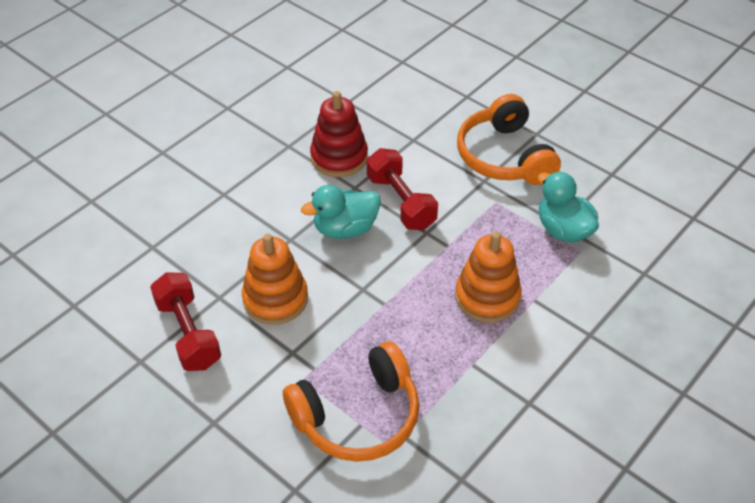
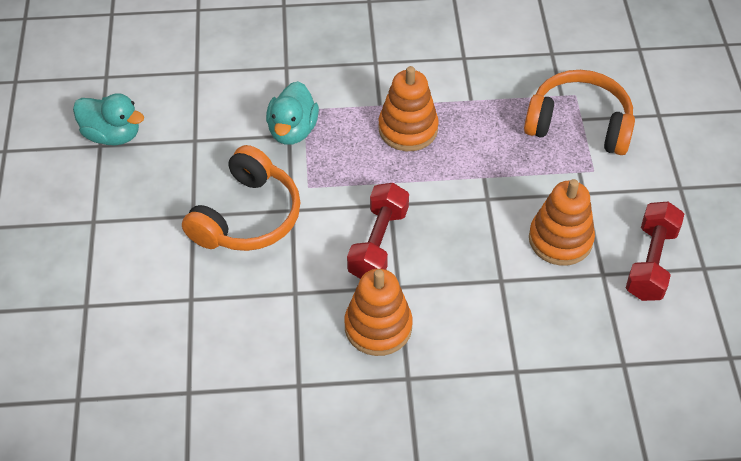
camera: 135 degrees left, 5 degrees up
(339, 157) = (378, 327): red stacking toy -> orange stacking toy
(345, 229) = (448, 255): turquoise duck -> turquoise duck (112, 135)

